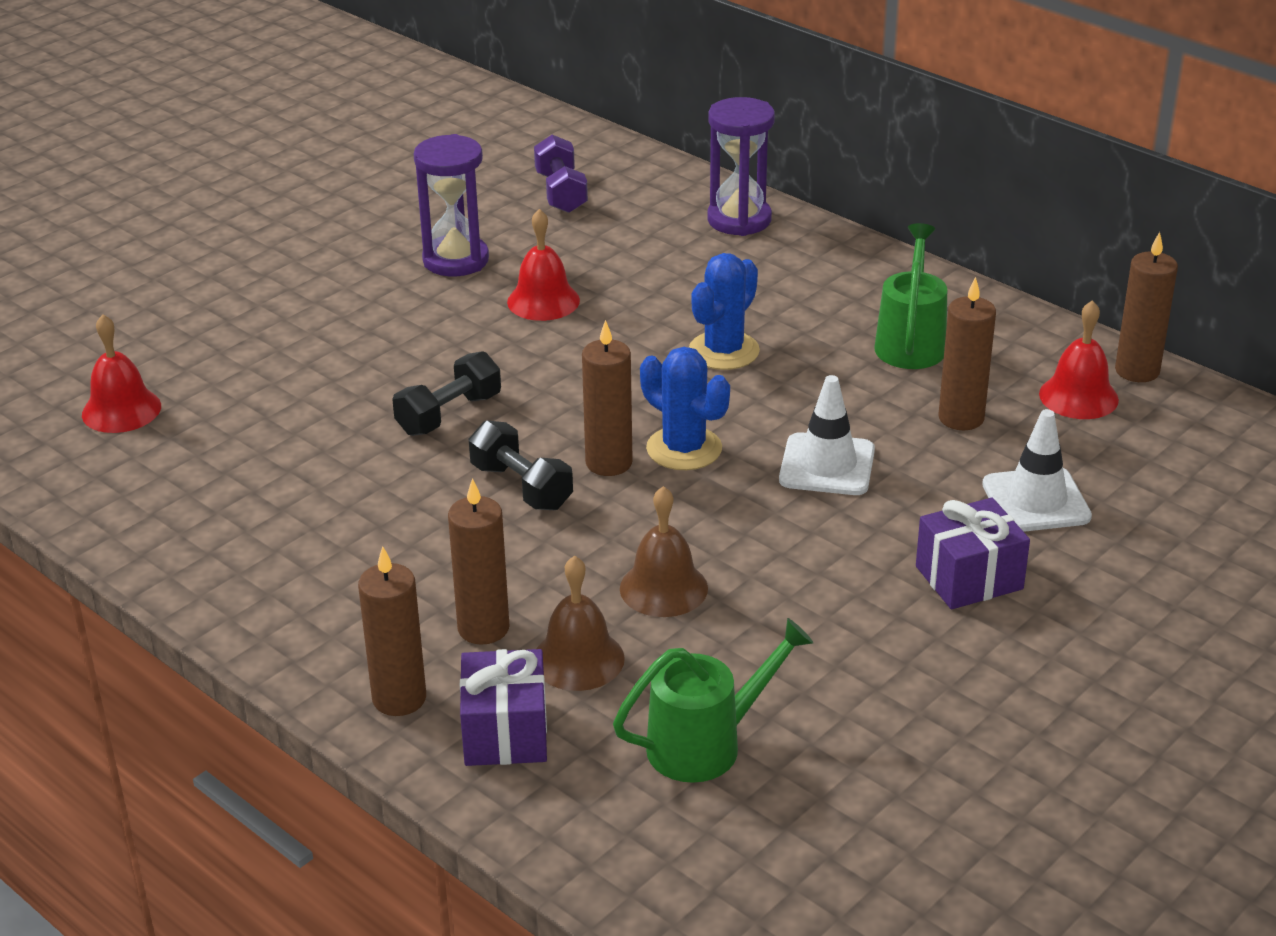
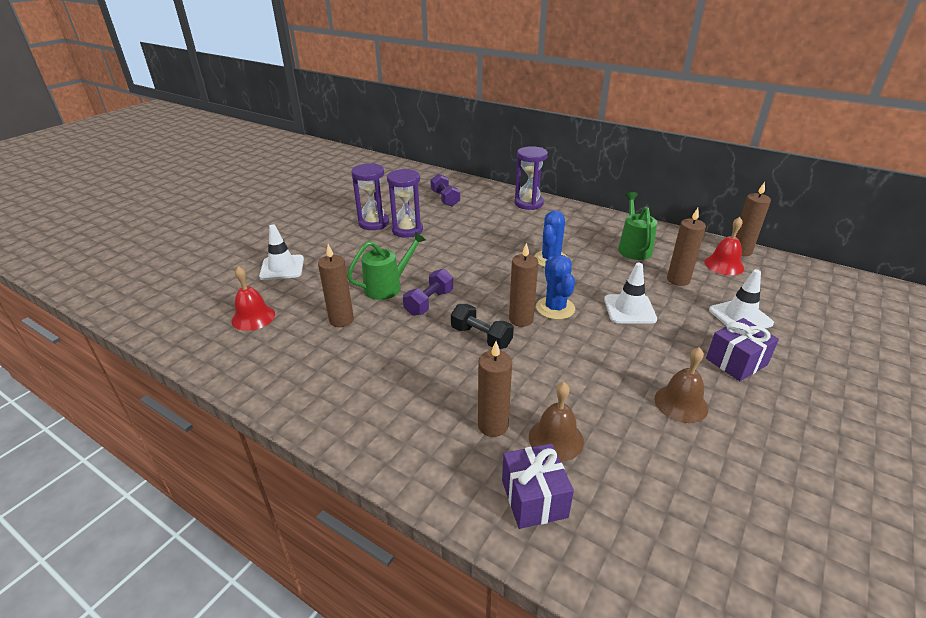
camera: 10 degrees left, 0 degrees up
(189, 319) = (282, 268): none -> white traffic cone
(391, 238) = (374, 223): none -> purple hourglass
(399, 698) = (459, 482): brown candle -> brown candle (341, 320)
(449, 414) = (429, 302): black dumbbell -> purple dumbbell
(543, 301) = (455, 244): red bell -> none
(663, 588) = (582, 387): brown bell -> brown bell (681, 403)
(684, 449) = (555, 308): blue cactus -> blue cactus turned 45 degrees clockwise
(707, 744) = (658, 489): green watering can -> green watering can (388, 286)

